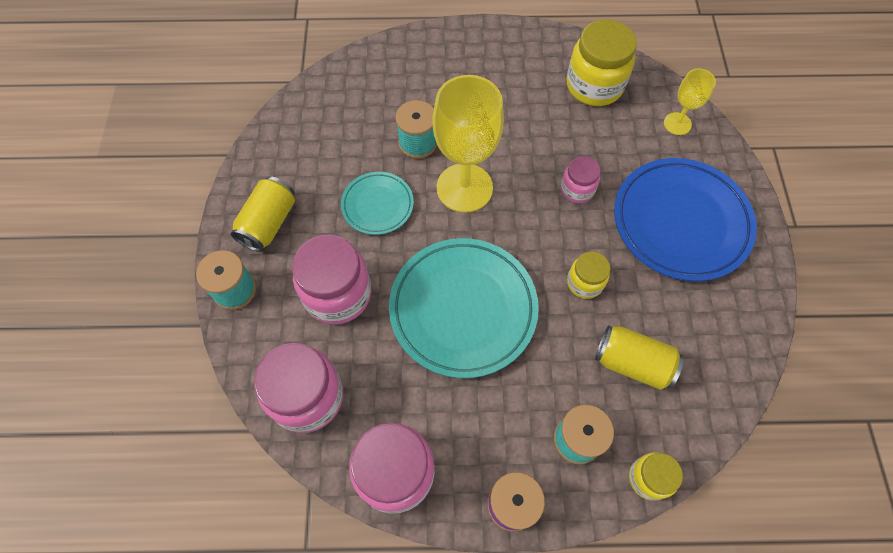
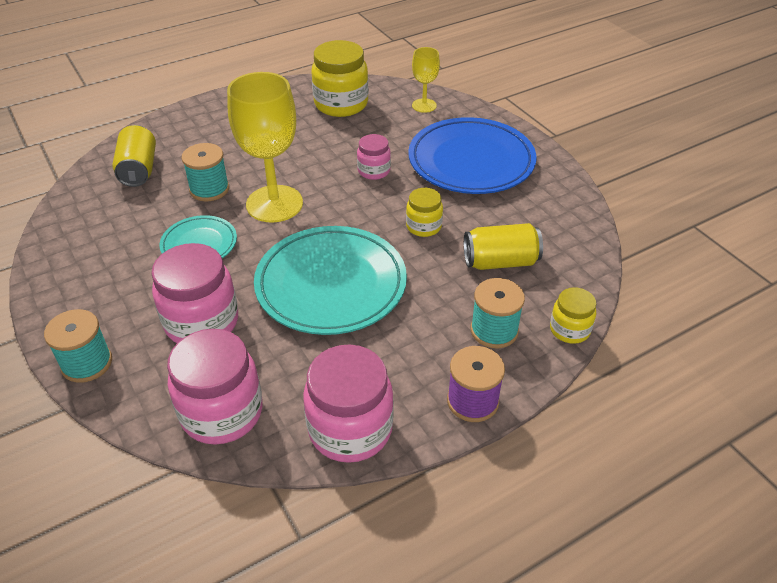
camera: 30 degrees left, 20 degrees down
(269, 223) = (93, 298): yellow can -> yellow can (138, 169)

